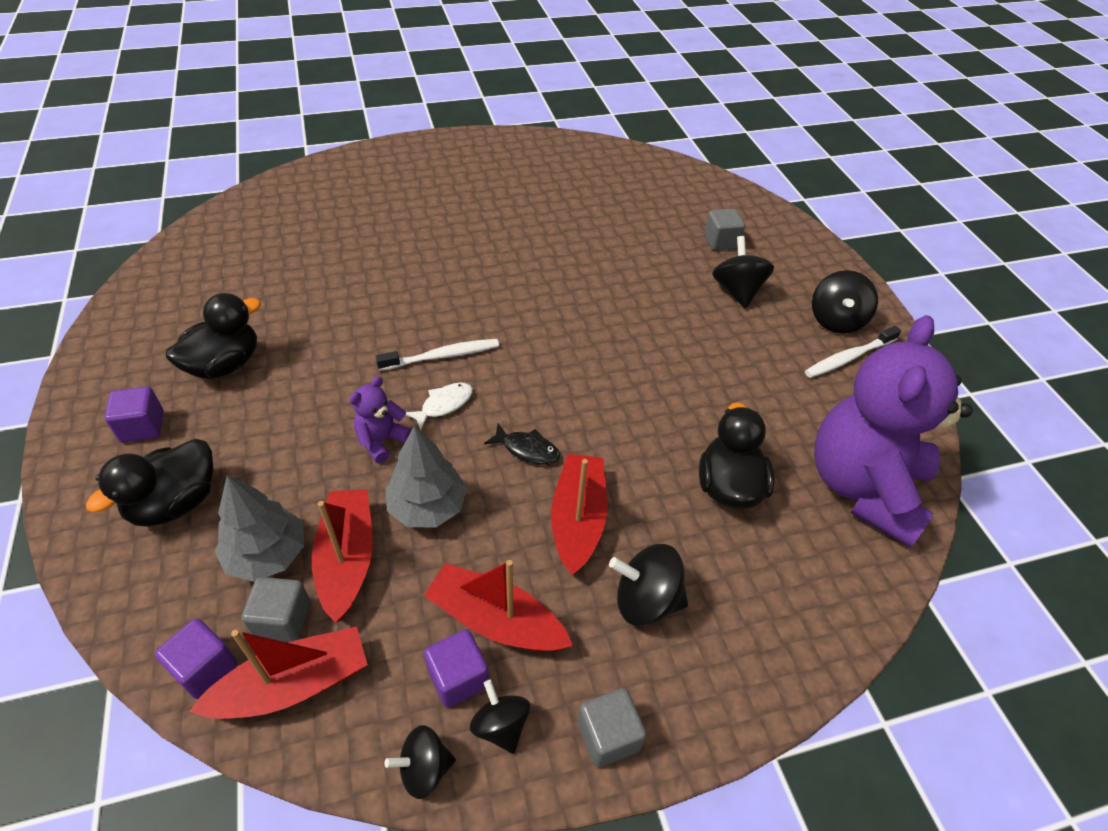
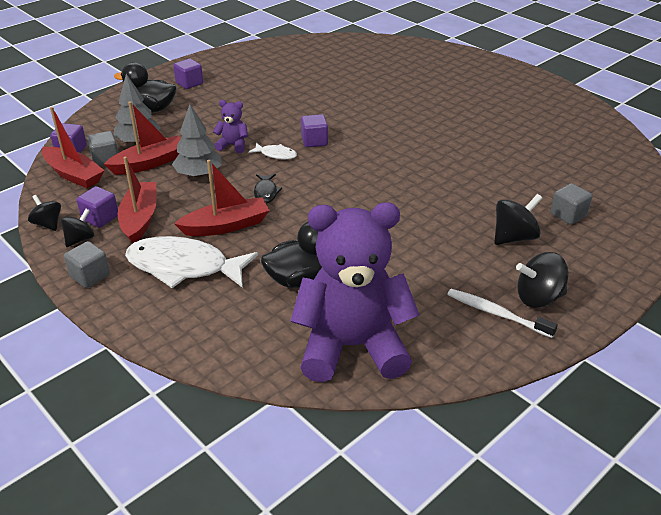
camera: 65 degrees right, 10 degrees down
(225, 365) = (246, 85): black duck -> none
(442, 356) = (314, 141): white toothbrush -> purple cube
(646, 600) = (184, 267): black spinning top -> white fish

